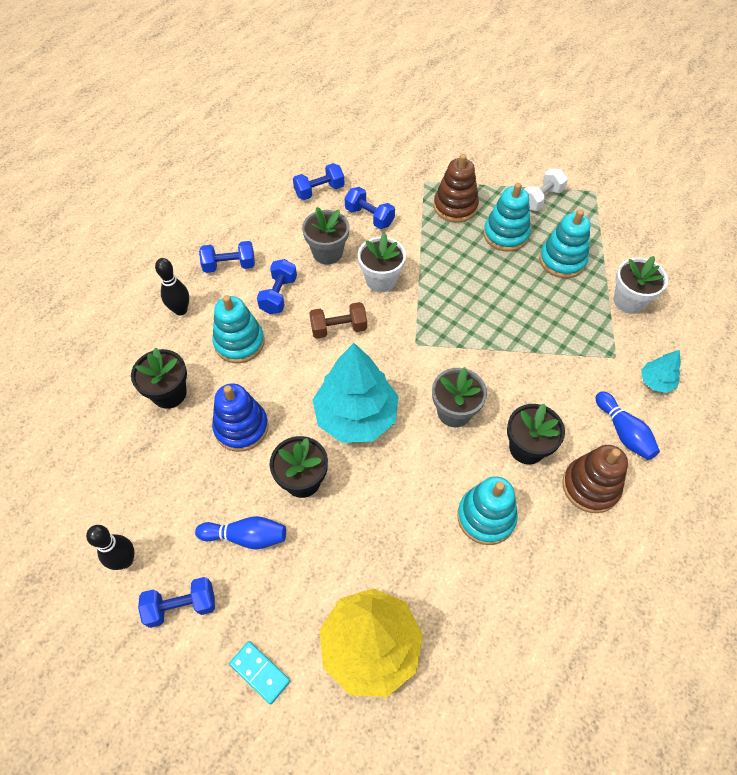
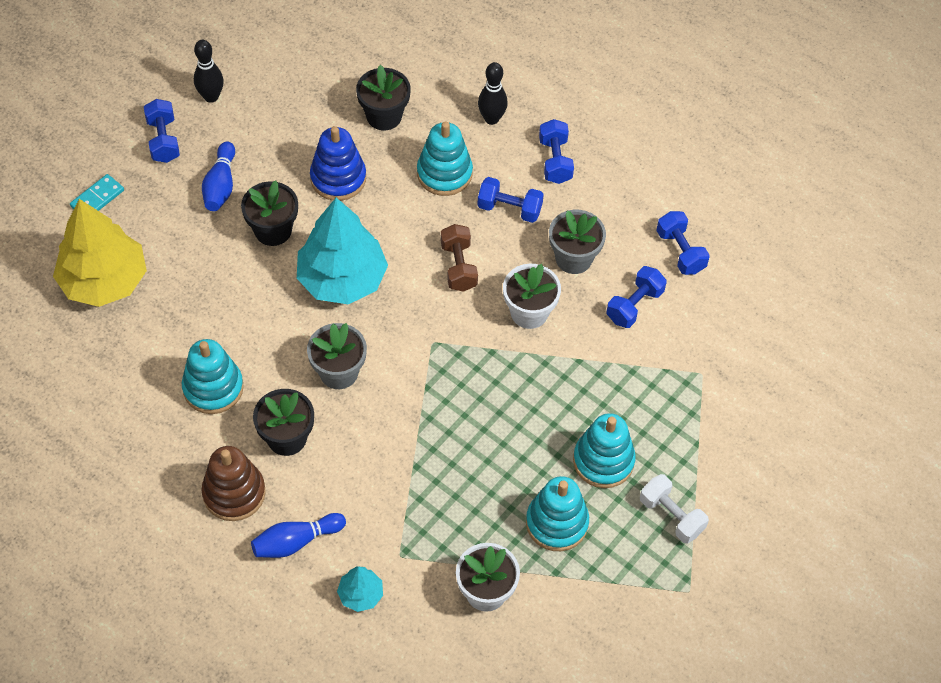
camera: 90 degrees right, 0 degrees up
(455, 206) = (654, 406): brown stacking toy -> none

